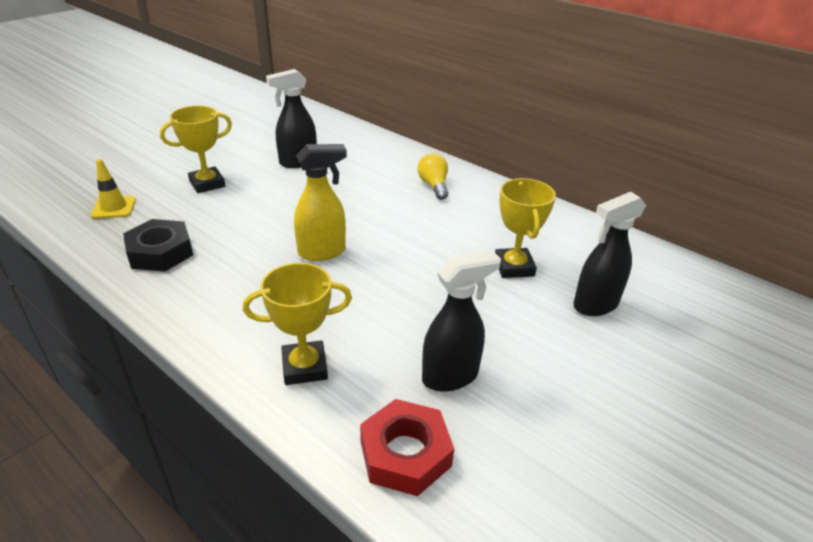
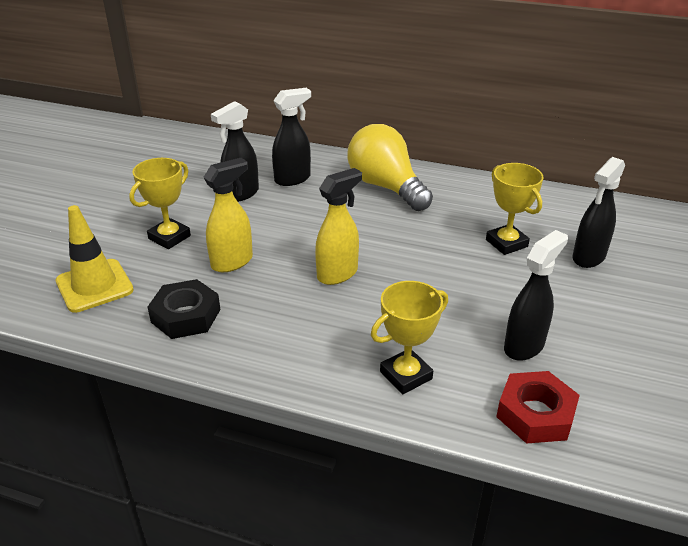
camera: 20 degrees left, 0 degrees up
(114, 208) = (94, 286): yellow traffic cone -> yellow traffic cone, size x1.61
(240, 217) = (232, 262): none -> yellow spray bottle
(353, 160) = (293, 179): none -> black spray bottle
(434, 186) = (386, 187): yellow light bulb -> yellow light bulb, size x2.01

